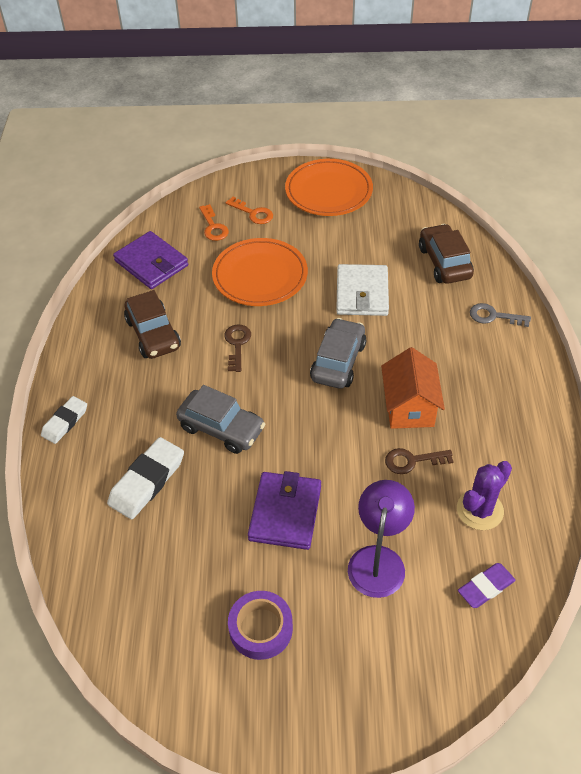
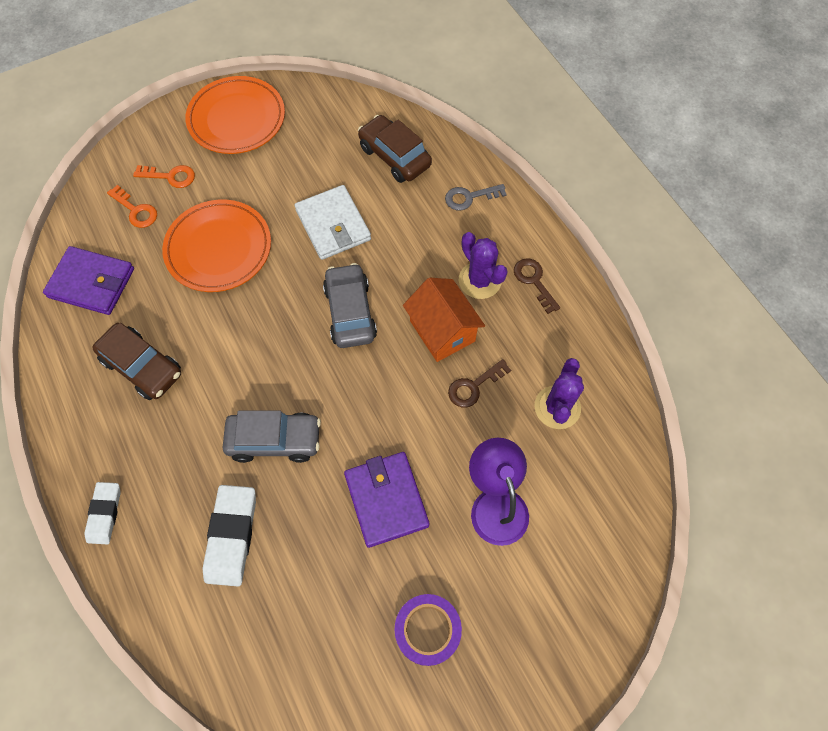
camera: 30 degrees left, 15 degrees up
(237, 344) = (238, 338): brown key -> brown key (534, 281)
(465, 382) = (479, 280): none -> purple cactus
(486, 587) = (599, 481): purple eraser -> none

